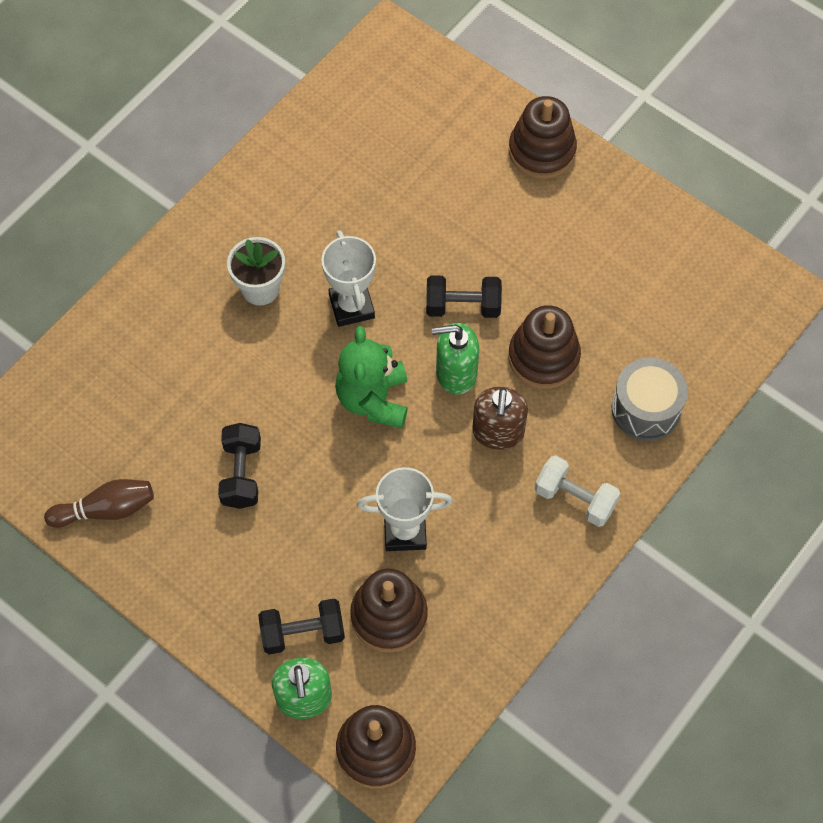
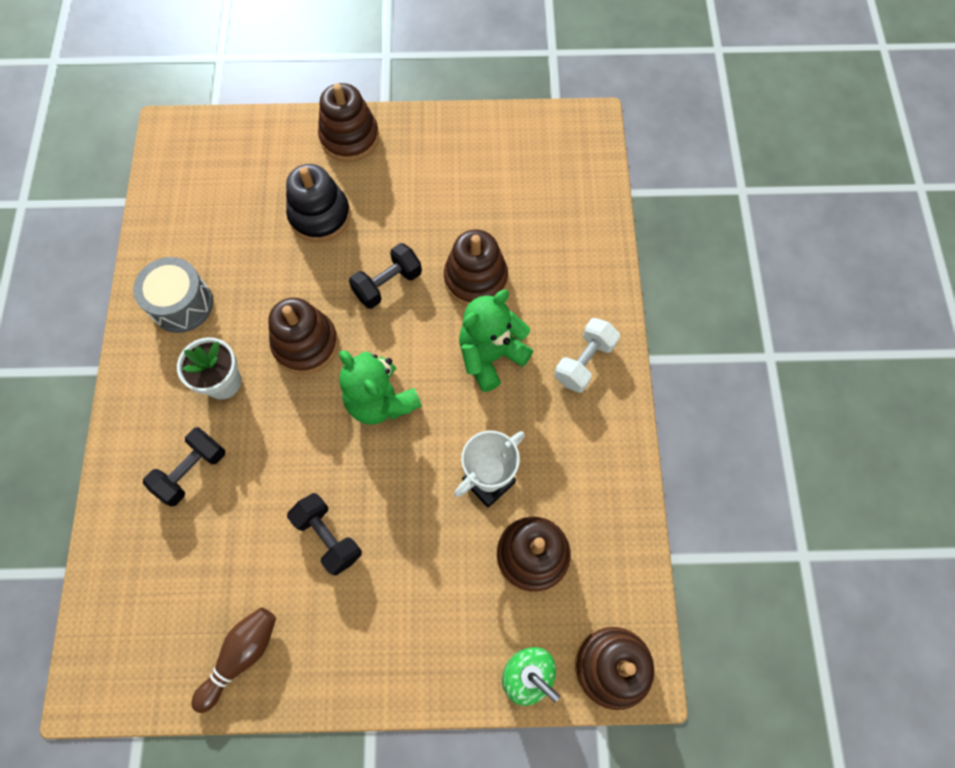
camera: 40 degrees left, 5 degrees up
(303, 633) = (481, 623): black dumbbell -> black dumbbell (192, 471)
(351, 306) = (306, 344): white trophy -> brown stacking toy
(455, 204) = (320, 215): none -> black stacking toy
(456, 373) = (424, 336): green soap dispenser -> none
(498, 432) = (491, 356): brown soap dispenser -> green teddy bear
(575, 499) = (584, 362): white dumbbell -> white dumbbell turned 45 degrees counterclockwise
(646, 409) = (575, 263): grey drum -> grey drum (182, 304)

